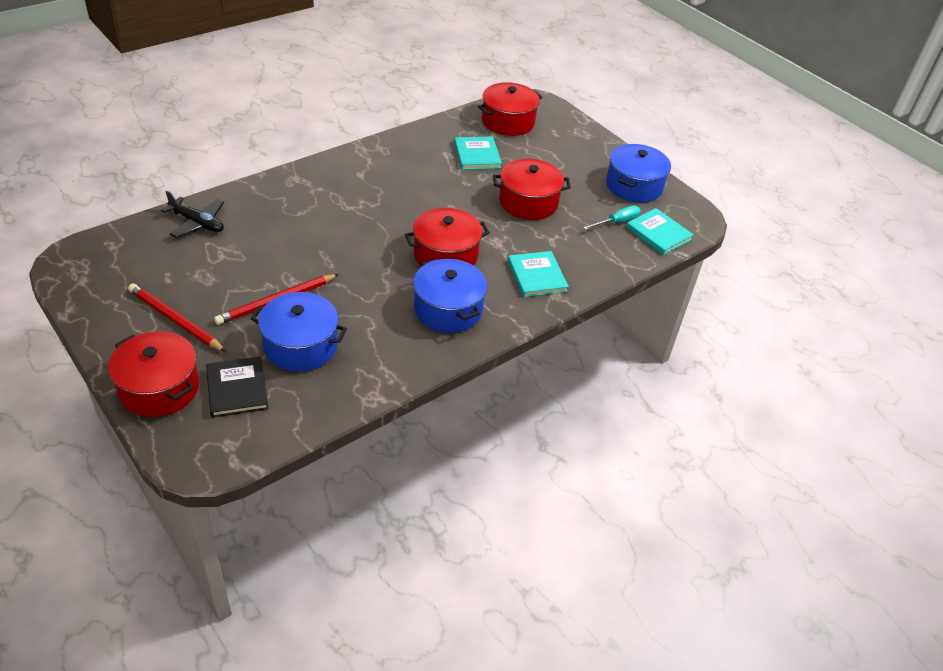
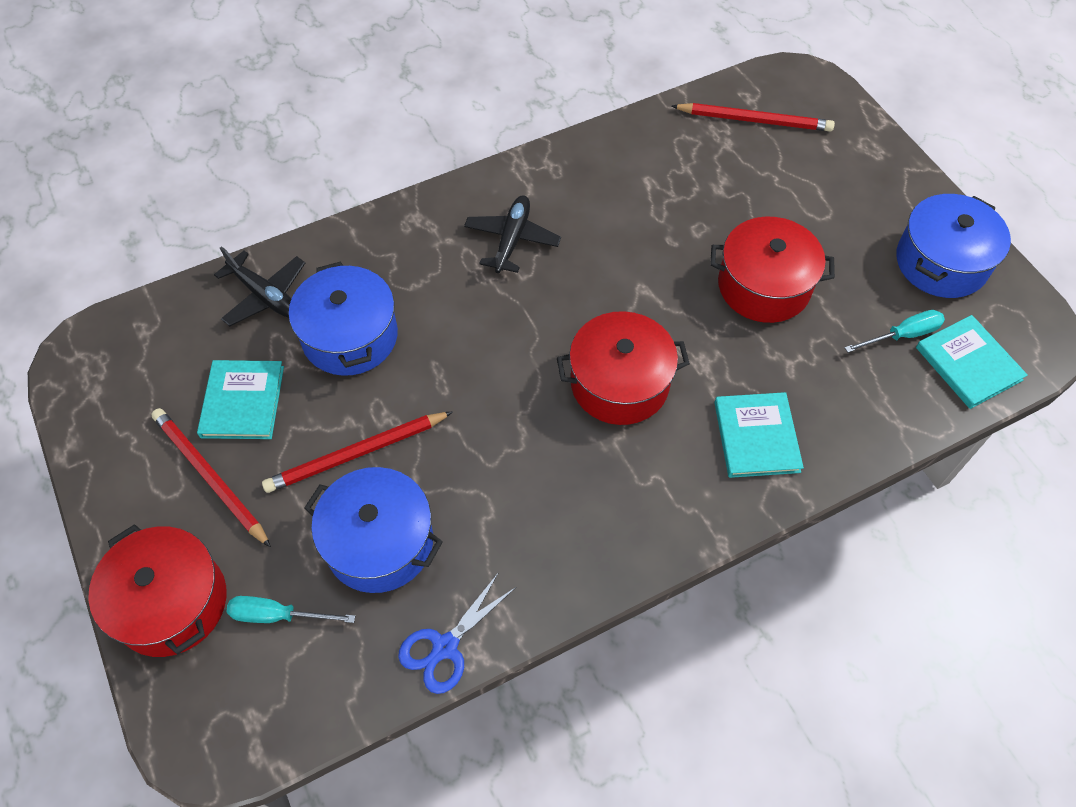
camera: 15 degrees right, 15 degrees up
(237, 389) = (278, 615): black book -> turquoise screwdriver
(355, 395) = (445, 647): none -> blue scissors
(362, 186) = (512, 239): none -> black plane
(448, 309) = (608, 492): blue pot -> blue pot (350, 336)
(477, 155) = (696, 186): turquoise book -> turquoise book (242, 401)
(508, 122) = (754, 120): red pot -> red pencil

